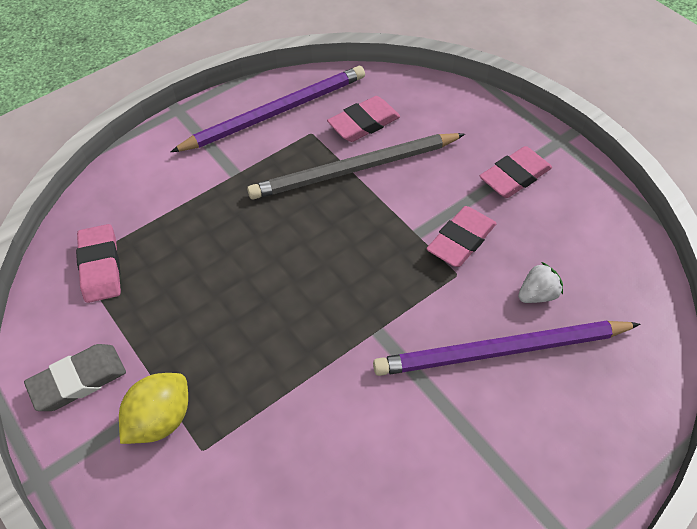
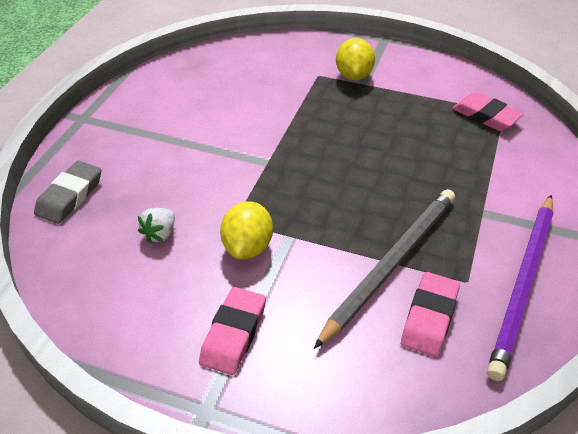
camera: 145 degrees right, 10 degrees down
(78, 380) = (418, 70): grey eraser -> grey eraser (70, 196)
(461, 240) = (248, 247): pink eraser -> yellow lemon
(501, 351) = (171, 186): purple pencil -> none

